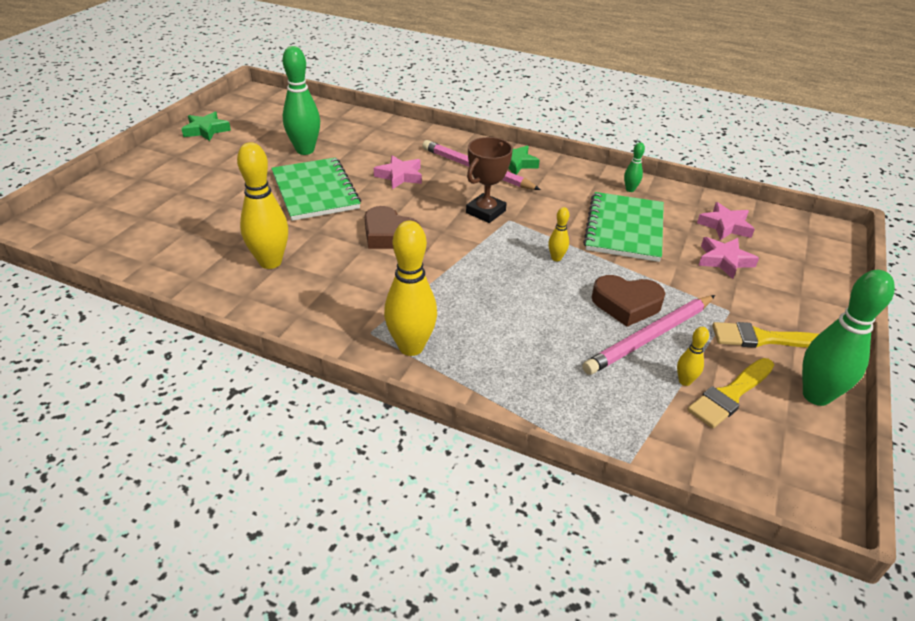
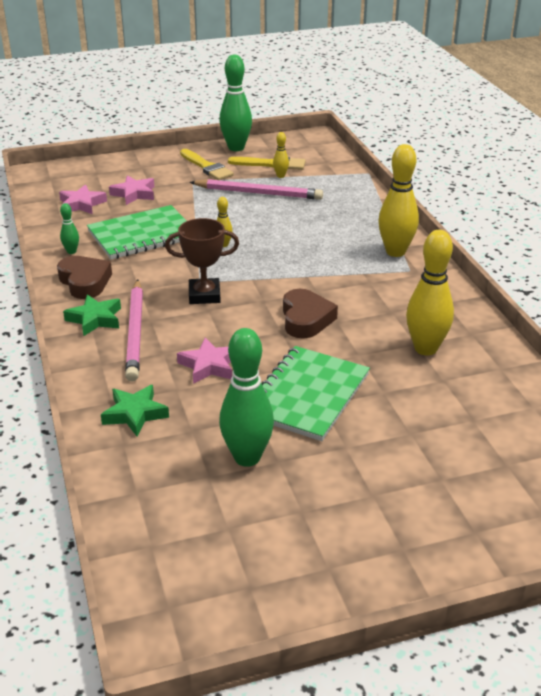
camera: 130 degrees left, 5 degrees down
(206, 130) = (319, 581): green star -> green star (135, 414)
(626, 304) = (238, 208): brown heart -> brown heart (85, 282)

